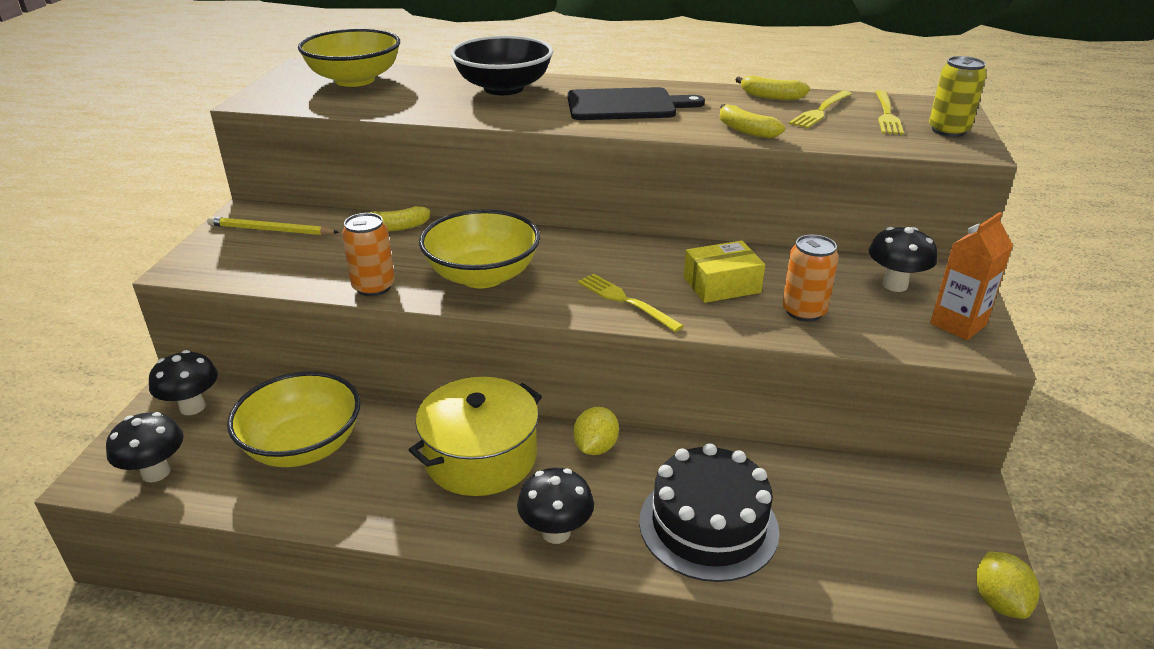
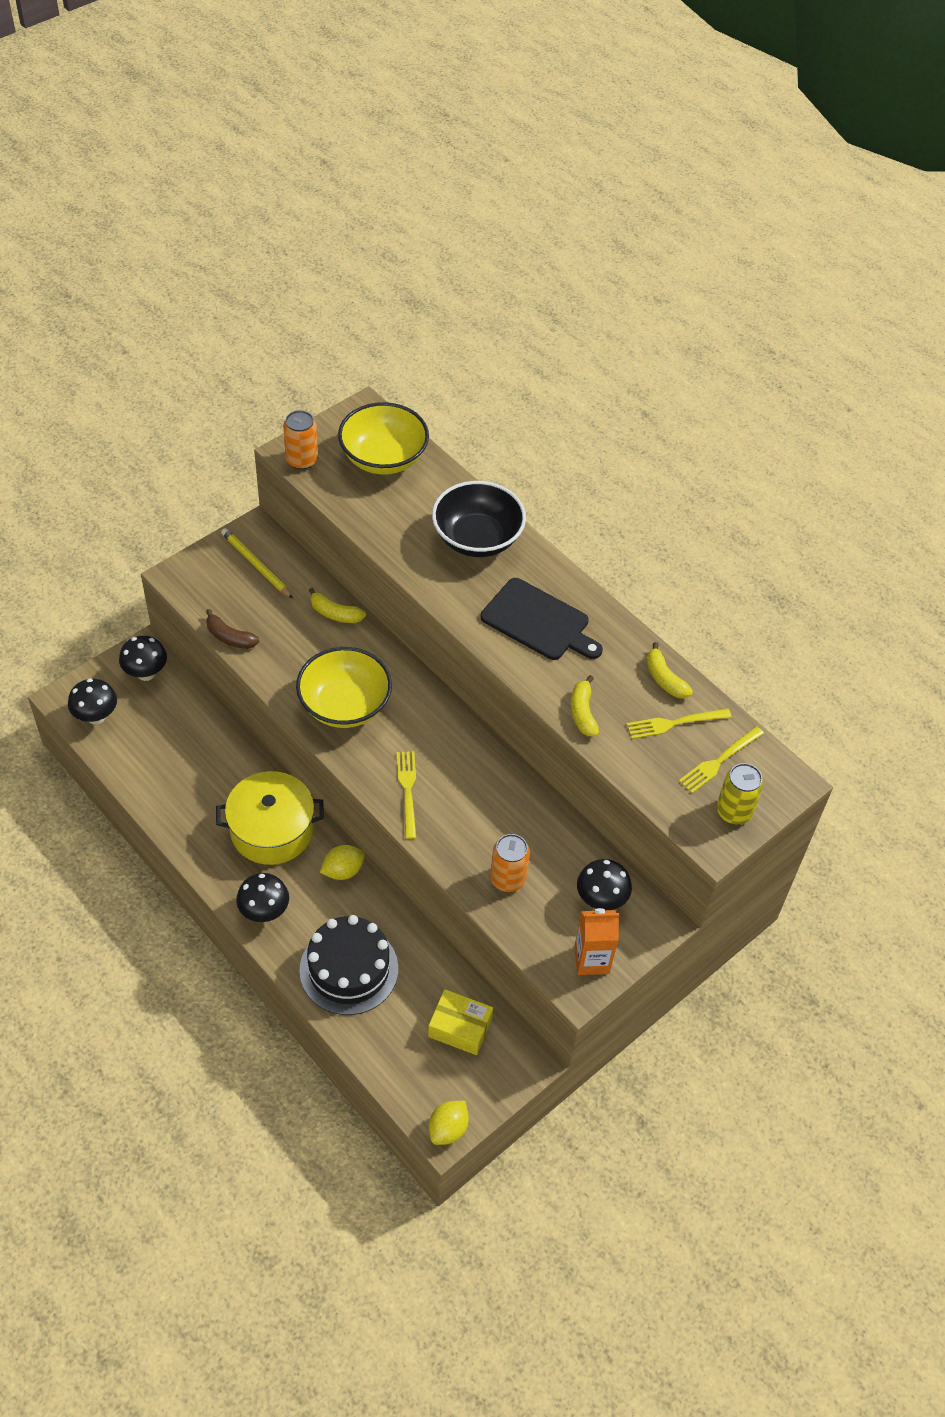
camera: 35 degrees right, 20 degrees up
(296, 283) = (229, 637): none -> brown banana
(303, 446) = (183, 751): yellow bowl -> none
(373, 287) = (271, 672): orange can -> orange can (302, 460)
(721, 285) = (485, 819): yellow box -> yellow box (460, 1028)

